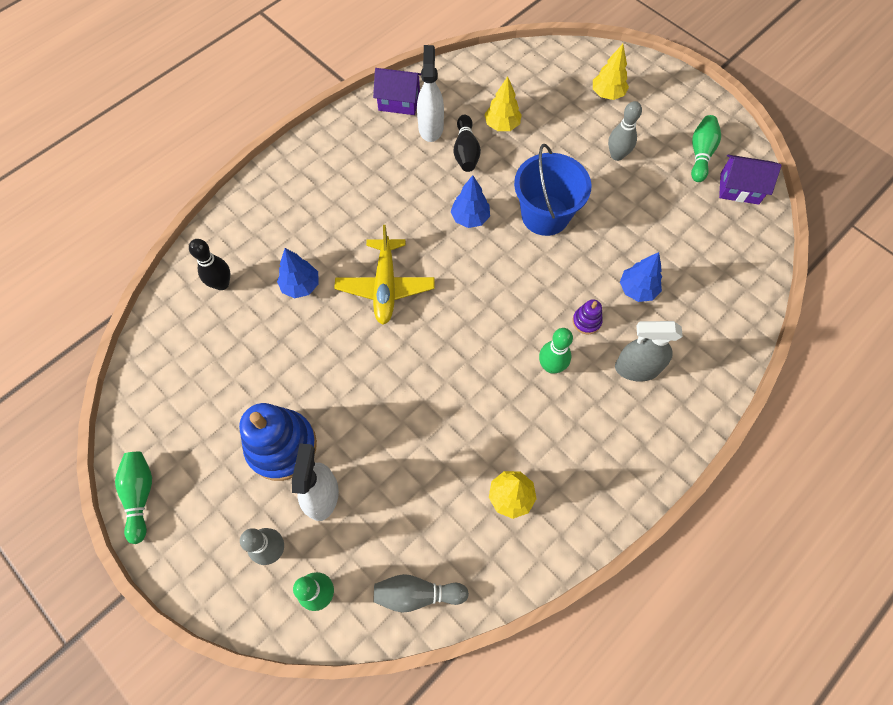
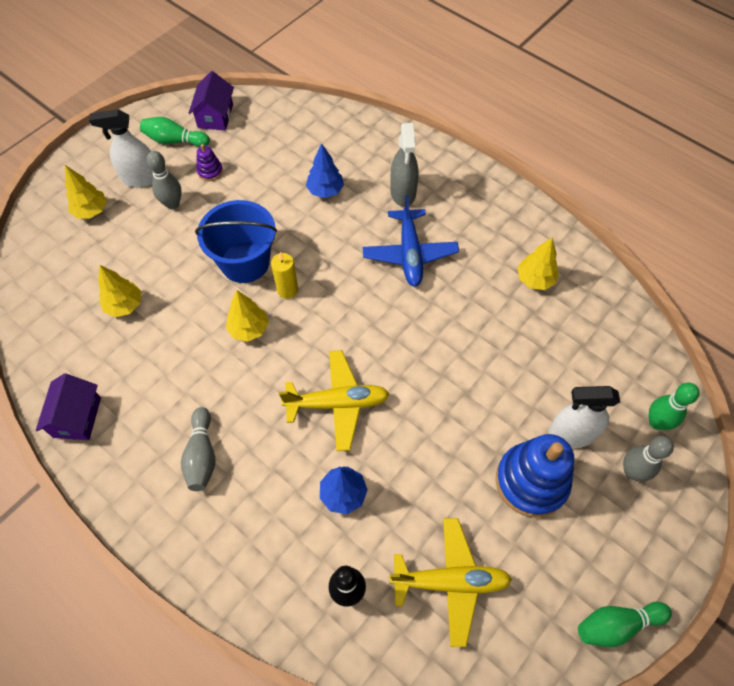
camera: 95 degrees left, 5 degrees down
(210, 361) = (450, 581): none -> yellow plane
(417, 594) = (634, 344): grey bowling pin -> grey bowling pin (202, 455)
(431, 127) = (122, 378): white spray bottle -> white spray bottle (140, 178)
(466, 152) = (160, 338): black bowling pin -> none
(470, 218) = (249, 329): blue tree -> yellow tree
(511, 250) = (287, 289): none -> yellow candle
(551, 366) = (409, 253): green bowling pin -> blue plane
(586, 321) = (361, 228): purple stacking toy -> purple stacking toy (210, 171)

